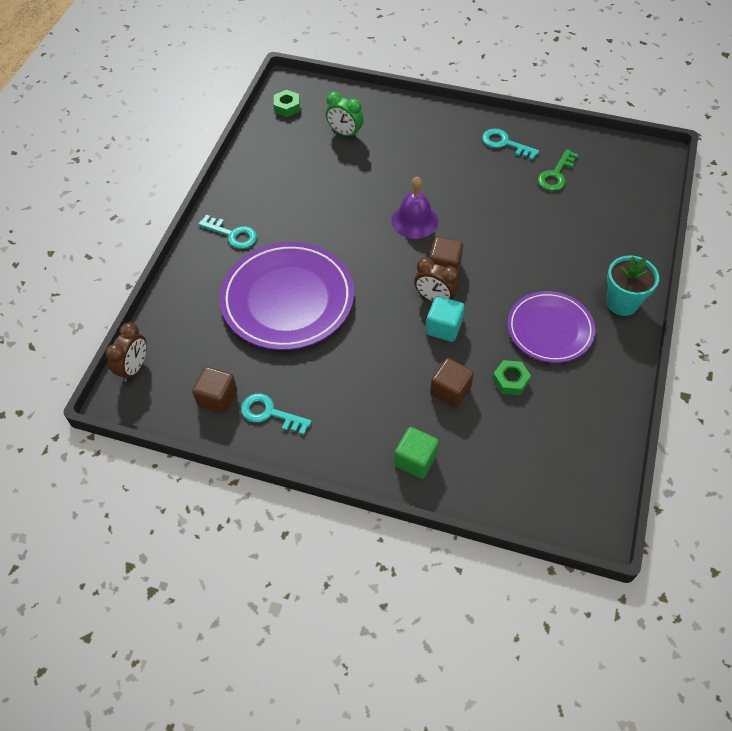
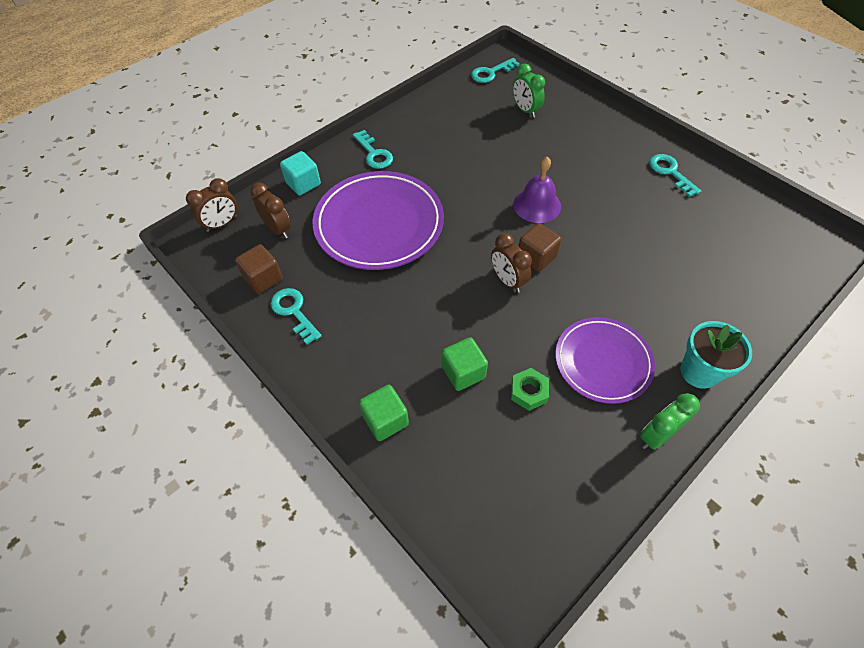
camera: 30 degrees right, 0 degrees up
(195, 347) = (278, 229): none -> brown clock
(287, 107) = (491, 73): green nut -> turquoise key
(444, 327) = (498, 310): turquoise cube -> turquoise cube (303, 183)
(450, 391) = (463, 372): brown cube -> green cube
(556, 175) = (705, 219): green key -> none
(620, 366) = (656, 435): none -> green clock

